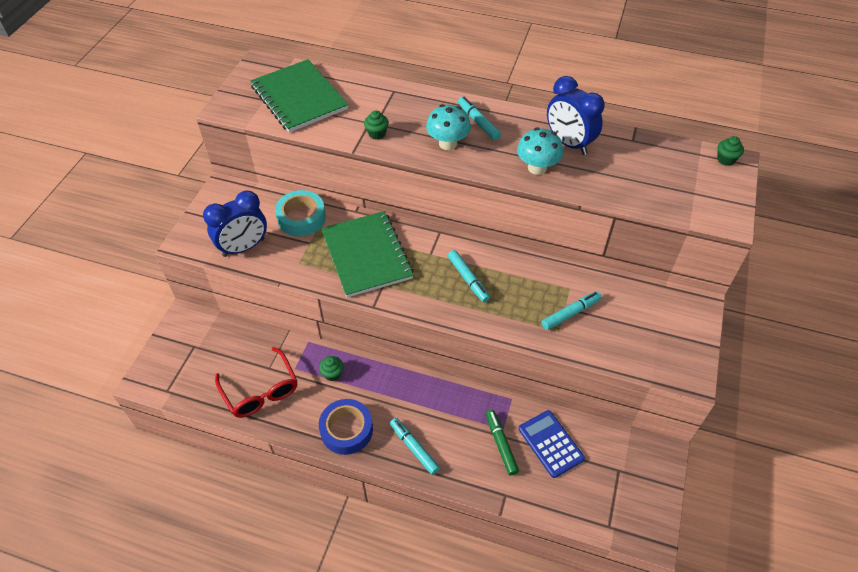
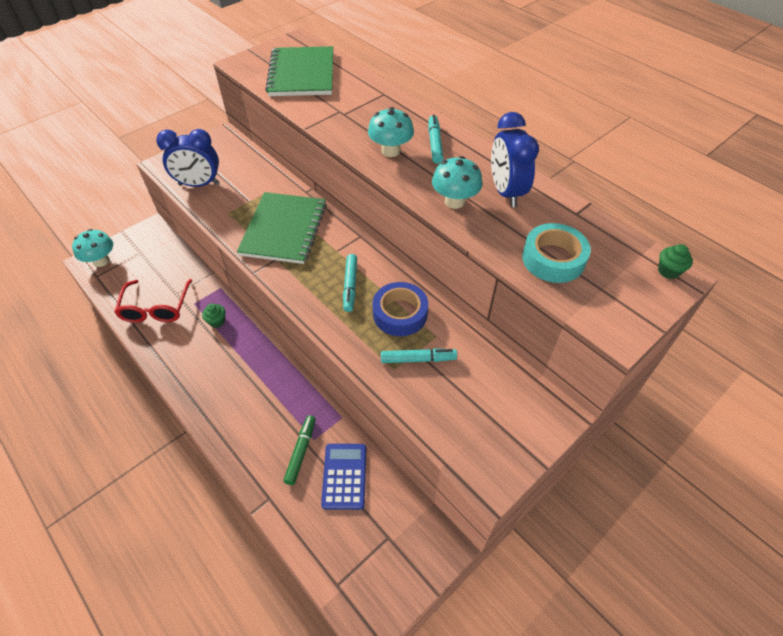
camera: 30 degrees right, 0 degrees up
(158, 373) = (101, 261): none -> turquoise mushroom
(301, 218) = (260, 180): turquoise tape -> turquoise tape (553, 259)
(346, 430) = (190, 371): blue tape -> blue tape (400, 314)
(377, 134) = (337, 122): green cupcake -> none
(414, 448) = (228, 414): turquoise marker -> none

